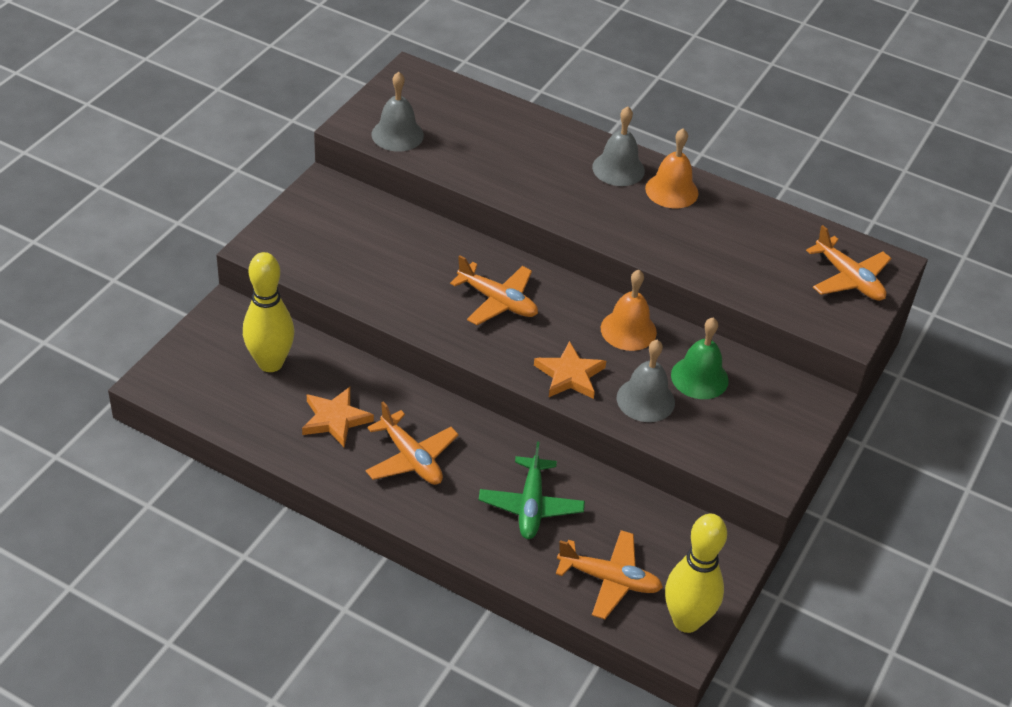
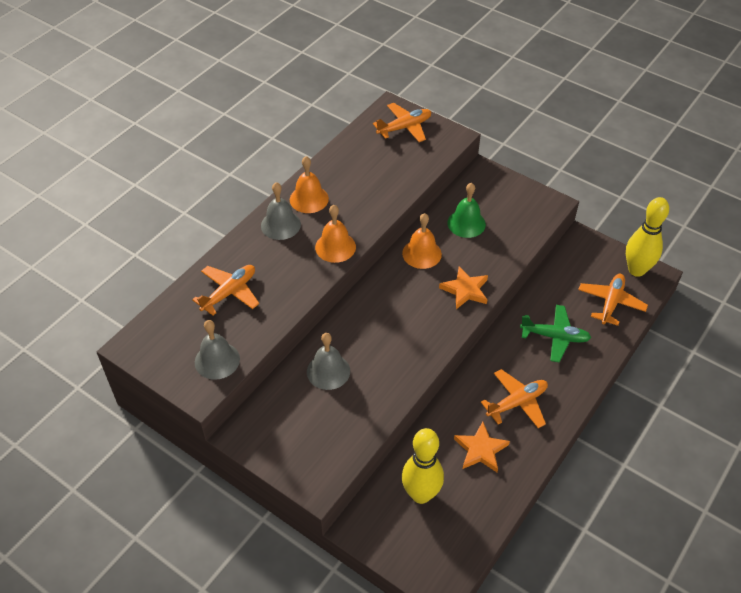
camera: 80 degrees left, 5 degrees up
(497, 301) = (390, 324): orange plane -> orange plane (229, 293)
(590, 218) = (335, 247): none -> orange bell
(645, 400) = (487, 253): grey bell -> grey bell (328, 371)

